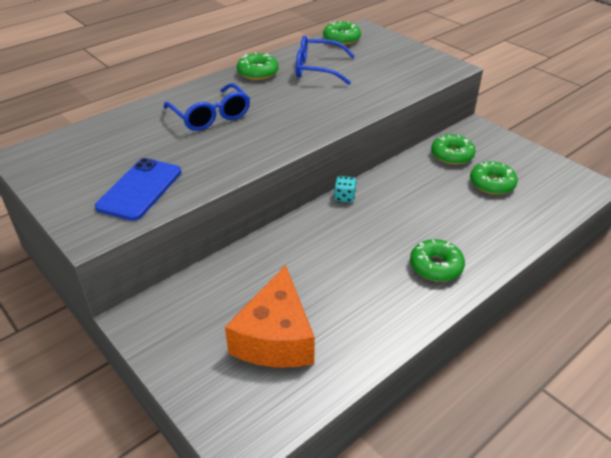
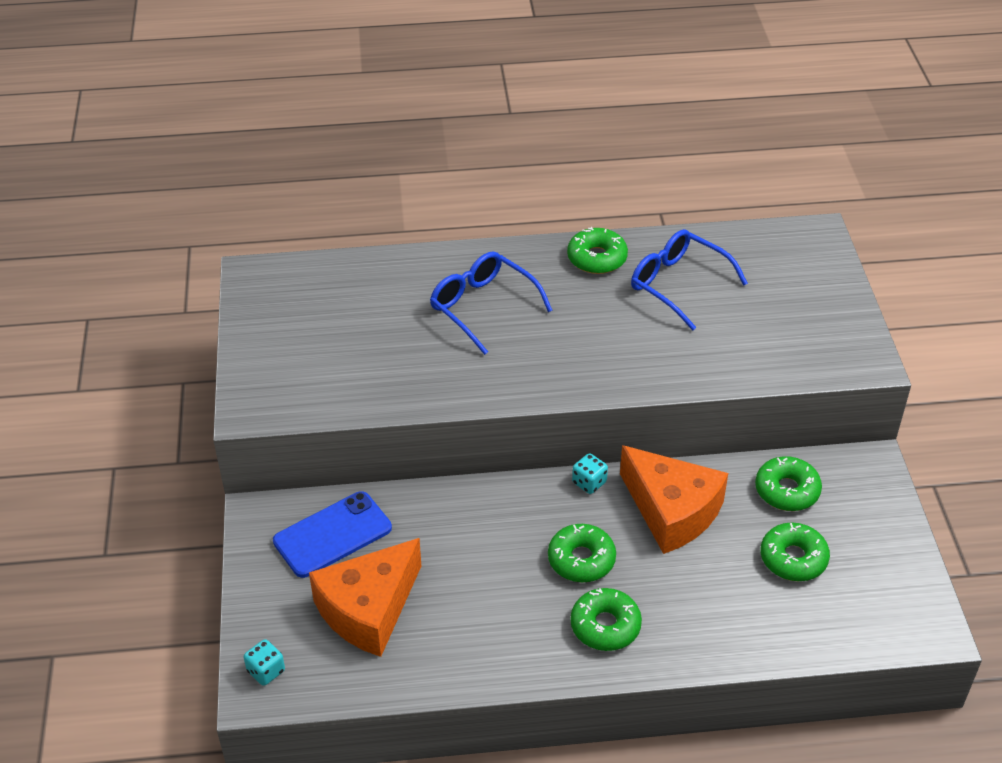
camera: 35 degrees right, 5 degrees up
(140, 189) = (332, 377): blue phone -> blue phone (332, 535)
(211, 116) = (482, 307): blue glasses -> blue glasses turned 135 degrees clockwise
(235, 425) = (266, 671): none -> turquoise dice
(341, 39) = (764, 242): green donut -> green donut (581, 560)
(405, 190) = (672, 511): none -> orange cheese

